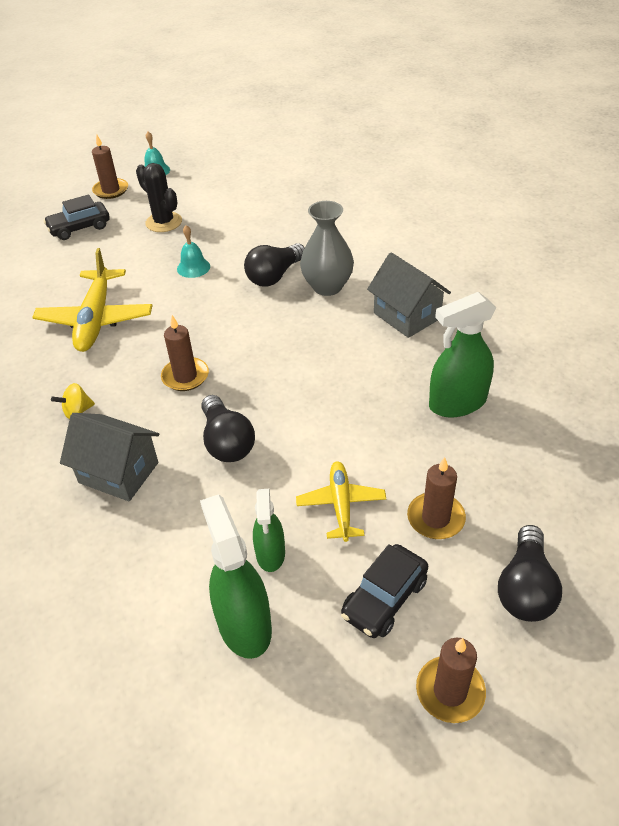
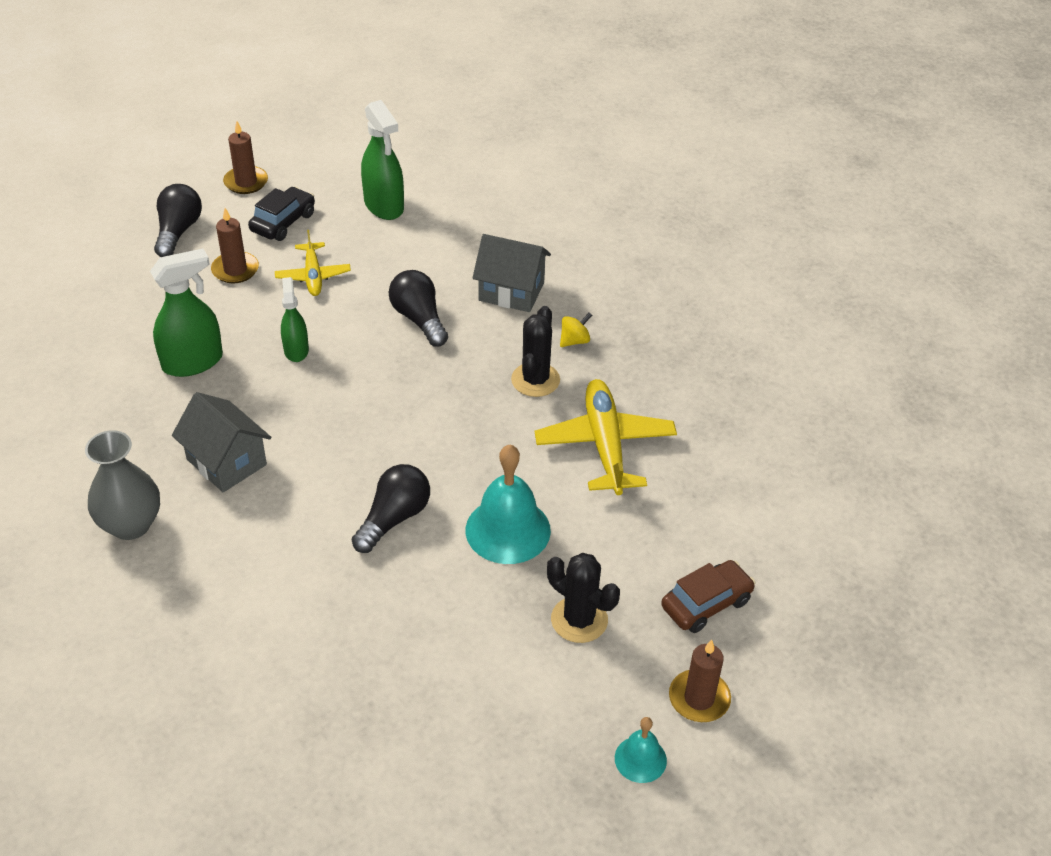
camera: 170 degrees right, 0 degrees up
(80, 228) = (706, 603): black car -> brown car
(131, 374) = (535, 380): none -> black cactus
(185, 376) = (476, 379): brown candle -> none
(193, 267) = (508, 530): turquoise bell -> turquoise bell, size x1.87
(270, 554) = (369, 243): green spray bottle -> green spray bottle (296, 350)
(327, 286) = (323, 503): grey vase -> grey vase (131, 525)

